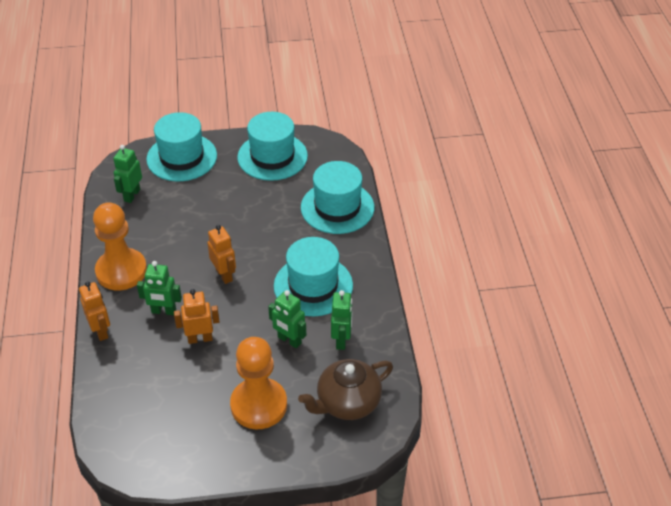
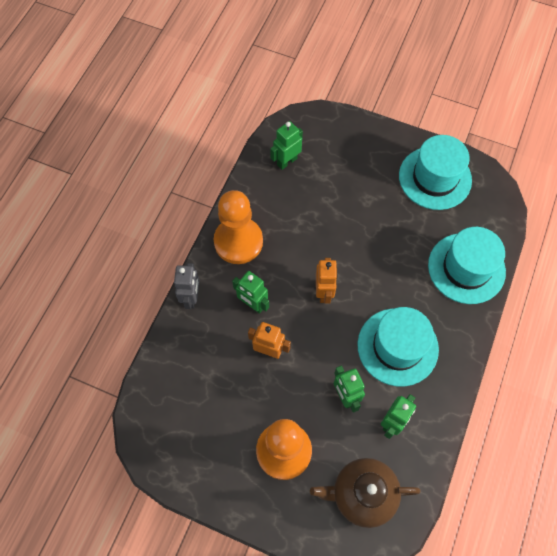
camera: 30 degrees right, 20 degrees up
(101, 331) = (191, 297): orange robot -> grey robot
(182, 157) = (351, 139): turquoise hat -> none

